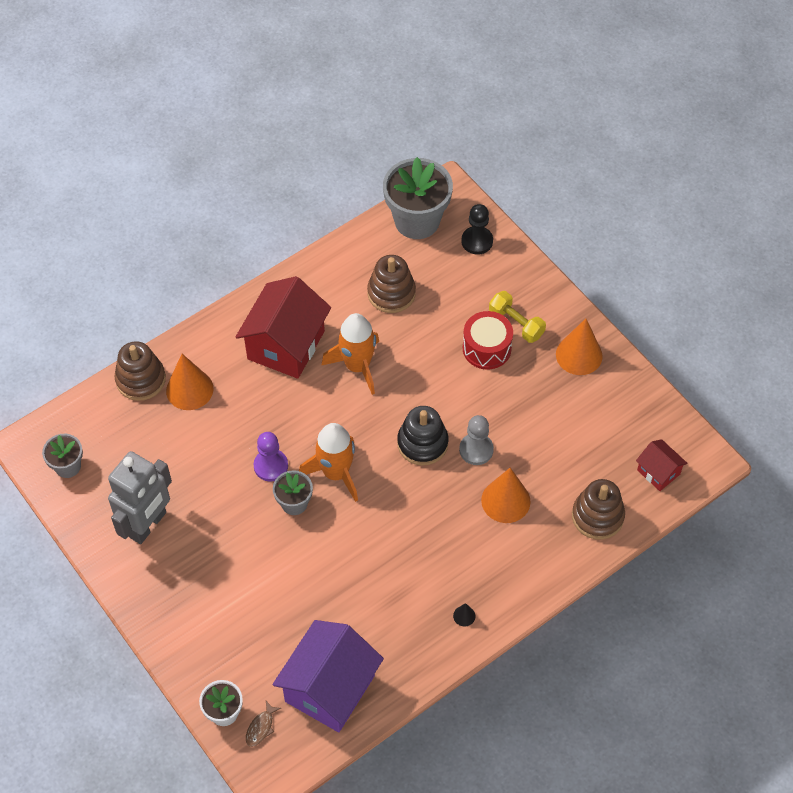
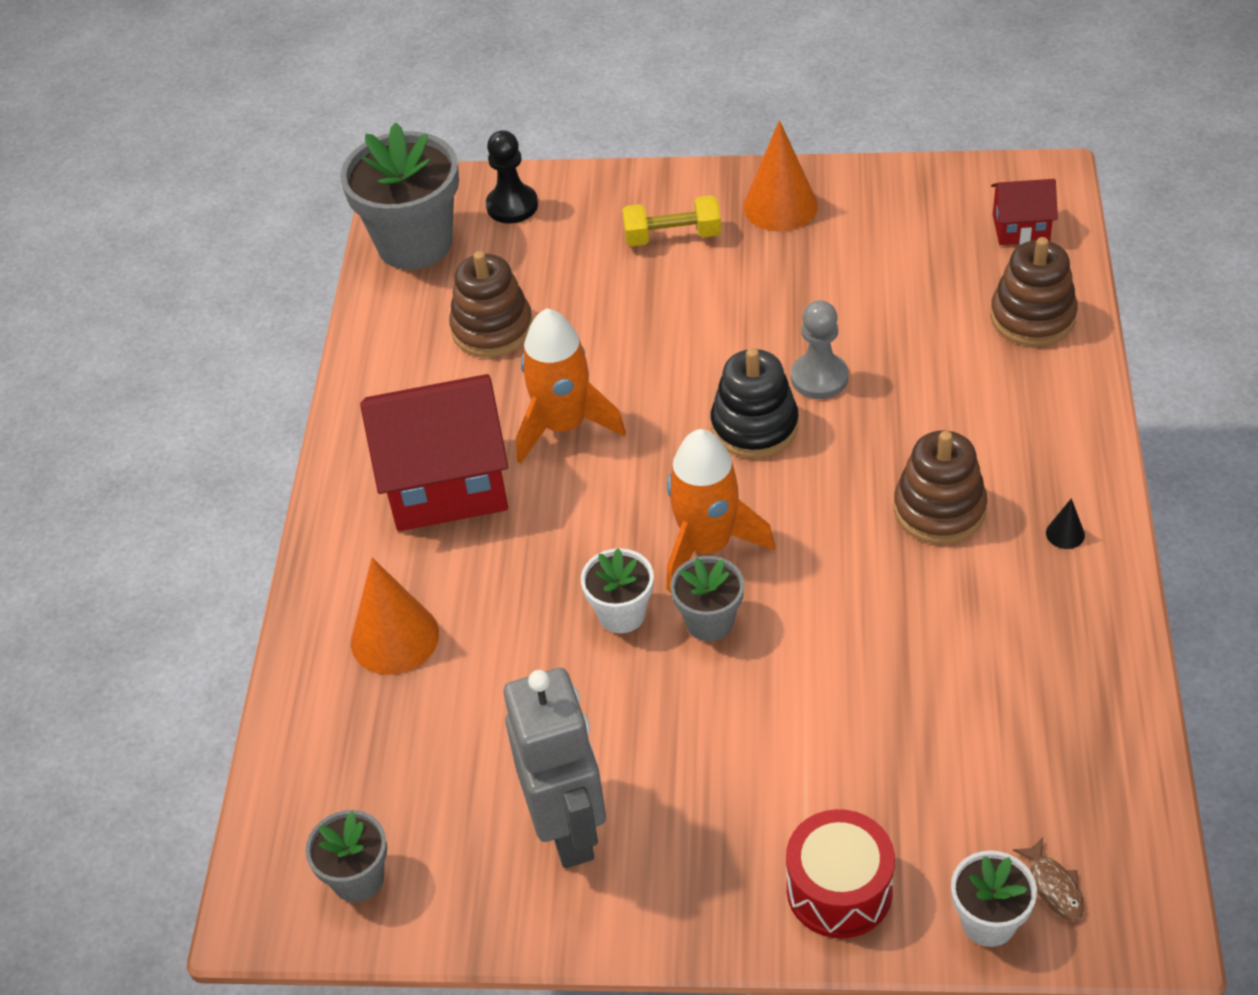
camera: 45 degrees left, 10 degrees down
(141, 379) = (312, 688): brown stacking toy -> brown stacking toy (939, 509)
(271, 466) = (621, 614): purple pawn -> white flower pot
(286, 345) = (446, 483): red house -> red house turned 75 degrees counterclockwise
(330, 688) = (1056, 757): purple house -> none
(486, 348) = (678, 283): red drum -> red drum (839, 890)
(505, 500) = (925, 391): orange cone -> none

